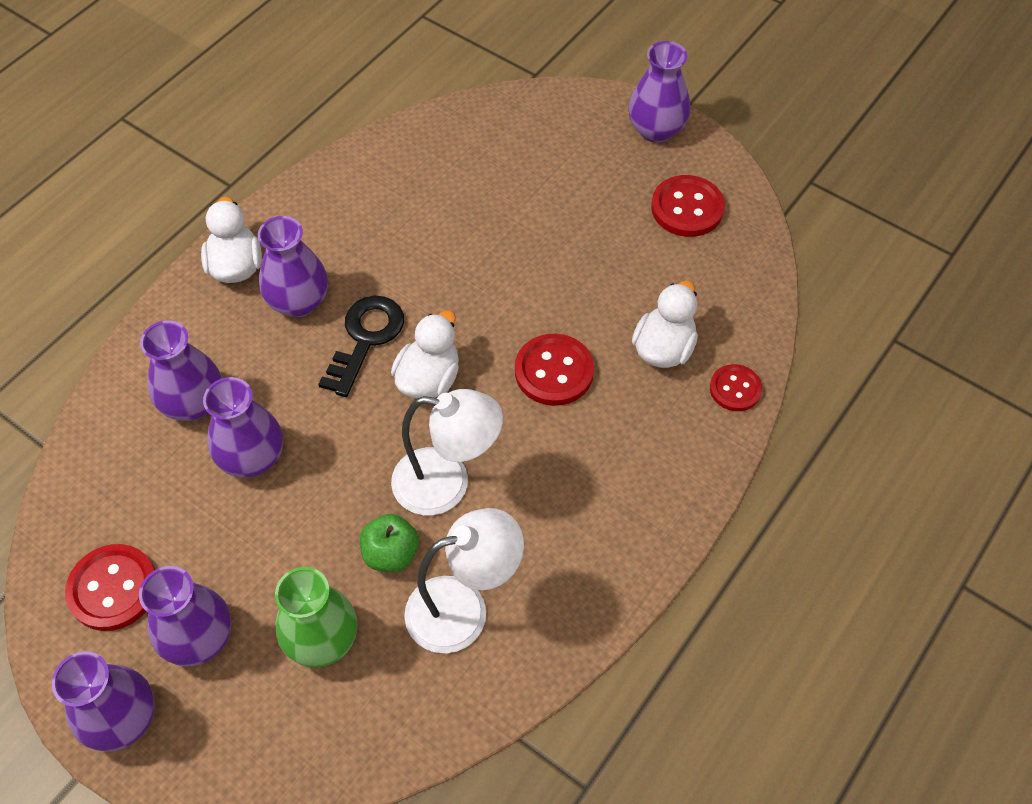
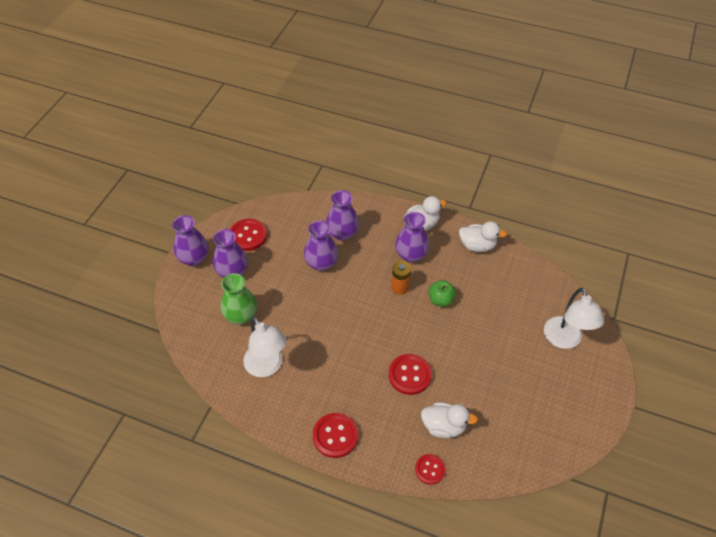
camera: 75 degrees right, 5 degrees down
(365, 338) = (400, 287): black key -> orange battery
(391, 554) = (288, 330): green apple -> green apple (440, 300)
(429, 379) = (386, 320): white duck -> white duck (477, 245)
(447, 484) = (330, 343): white lamp -> white lamp (565, 340)
(656, 130) = (602, 391): purple vase -> none
(687, 208) = (549, 420): red button -> red button (335, 436)

